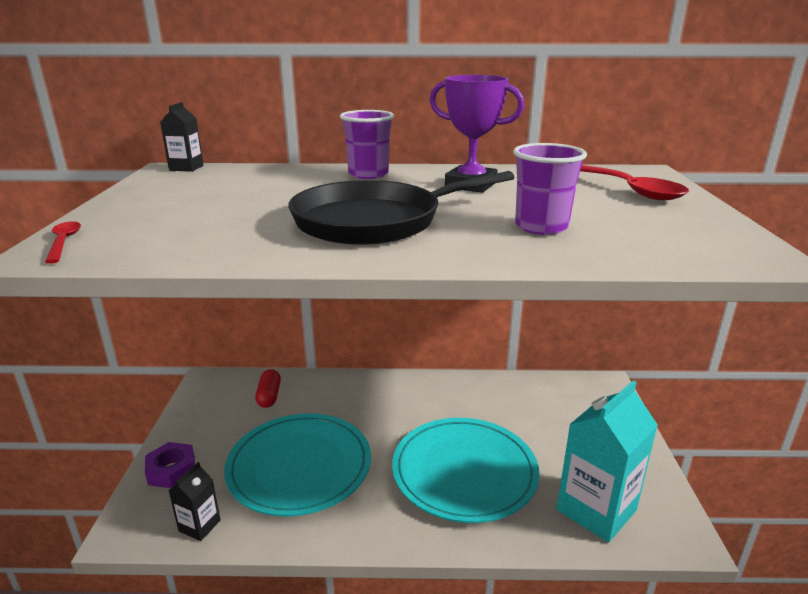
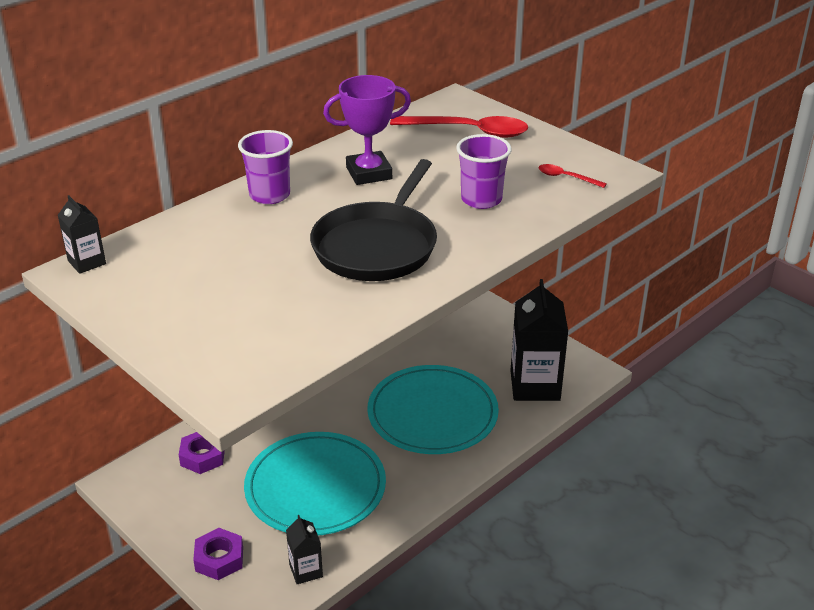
camera: 45 degrees left, 10 degrees up
(64, 242) = (213, 380): red spoon -> red spoon (566, 177)
(269, 396) = (202, 456): red capsule -> purple nut
(596, 510) = (535, 385): turquoise carton -> black carton

